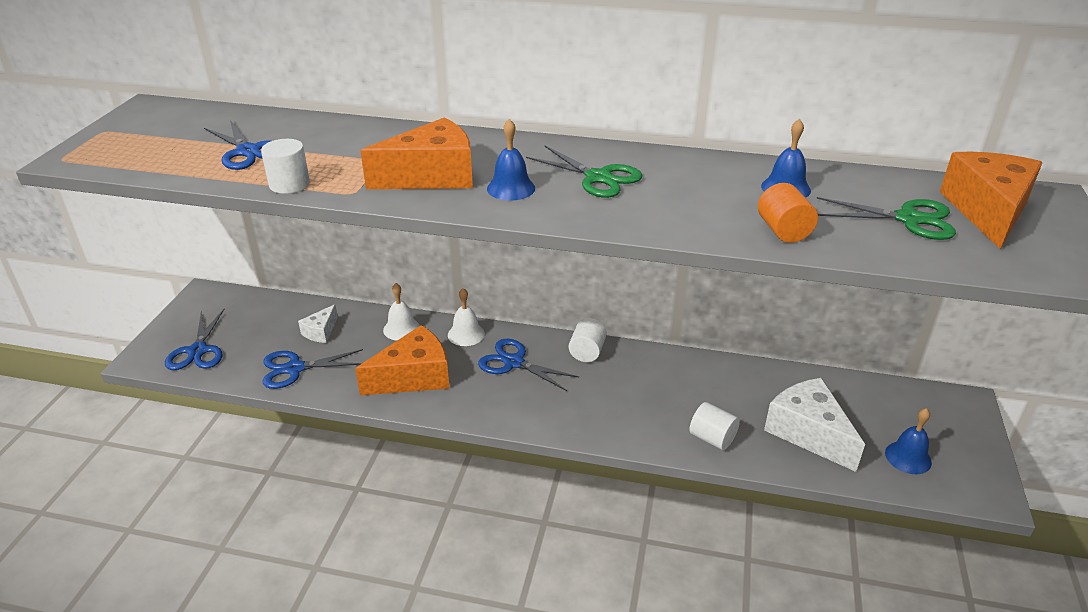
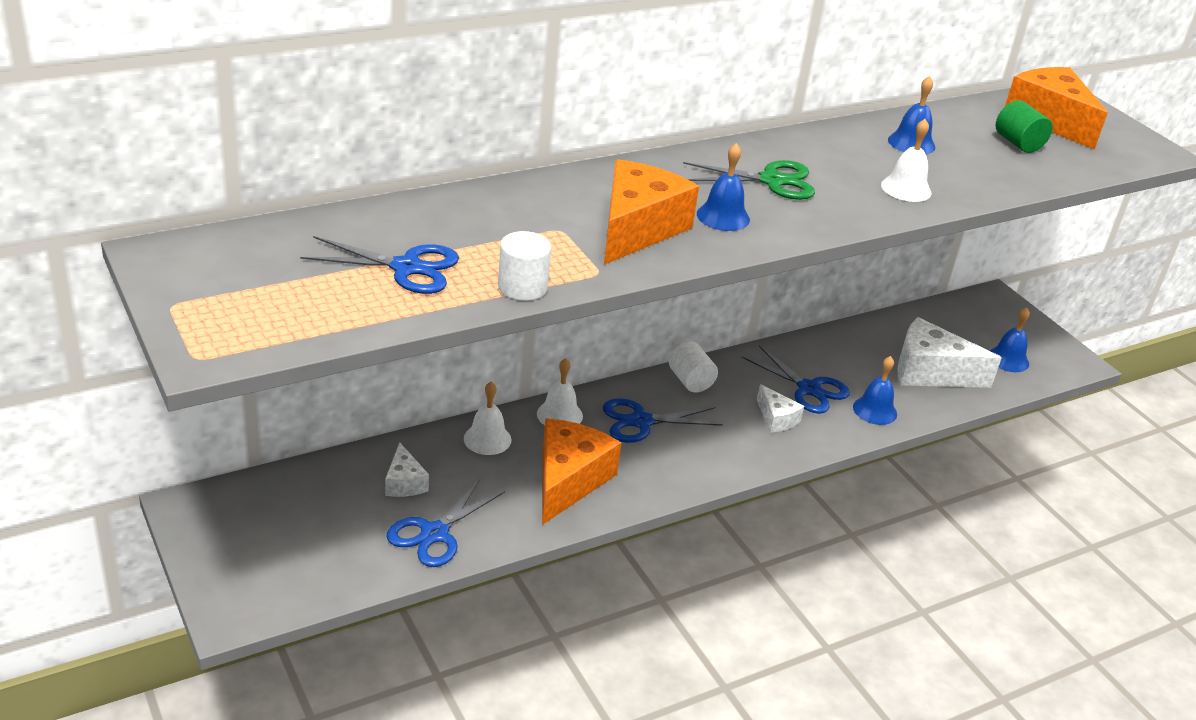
camera: 45 degrees left, 0 degrees up
(198, 351) = (289, 572): blue scissors -> blue scissors (808, 389)
(618, 406) = (776, 418): none -> white cheese
(712, 438) = (875, 410): white cylinder -> blue bell
(713, 218) = (906, 188): none -> white bell
(783, 231) = (964, 183): orange cylinder -> none
(908, 219) = (1018, 144): green scissors -> green cylinder

